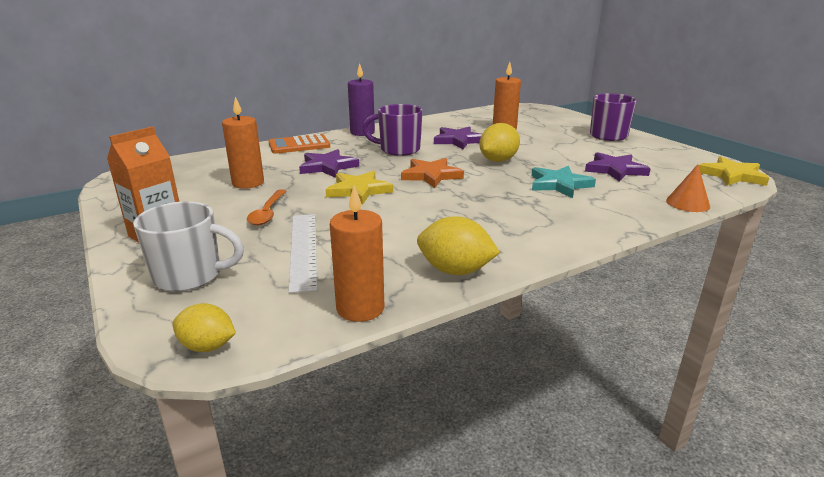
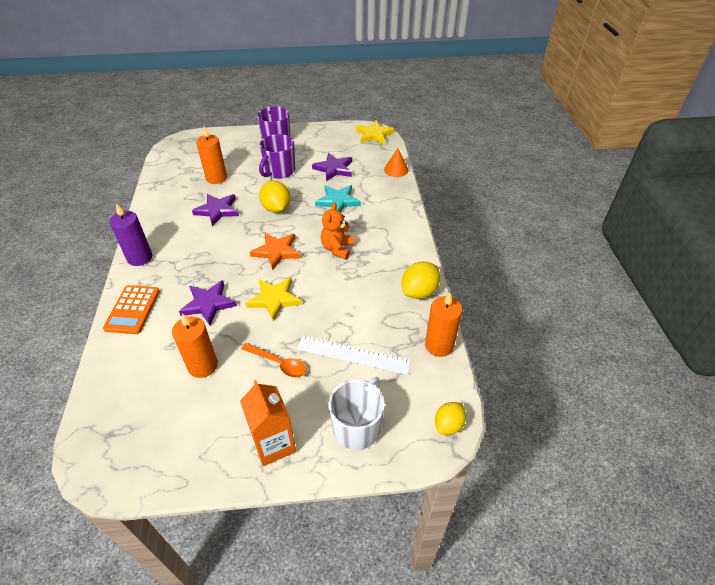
camera: 65 degrees left, 20 degrees up
(398, 150) = (207, 250): purple mug -> purple mug (279, 171)
(474, 202) = (337, 249): none -> orange teddy bear

